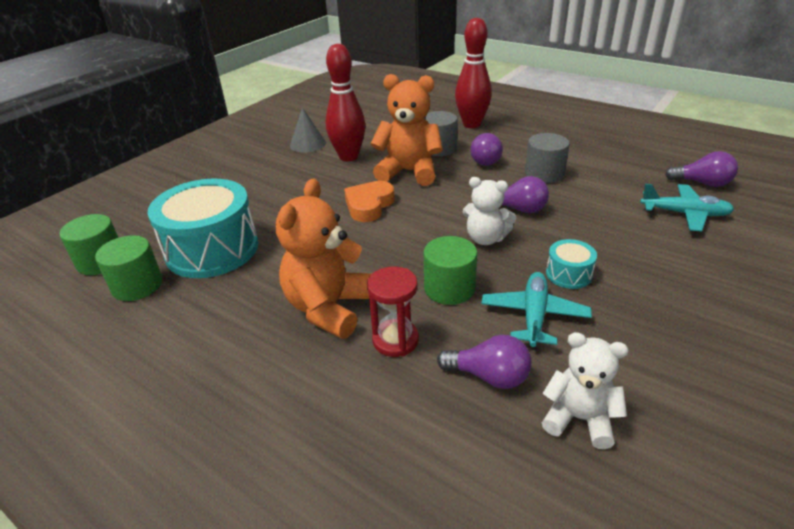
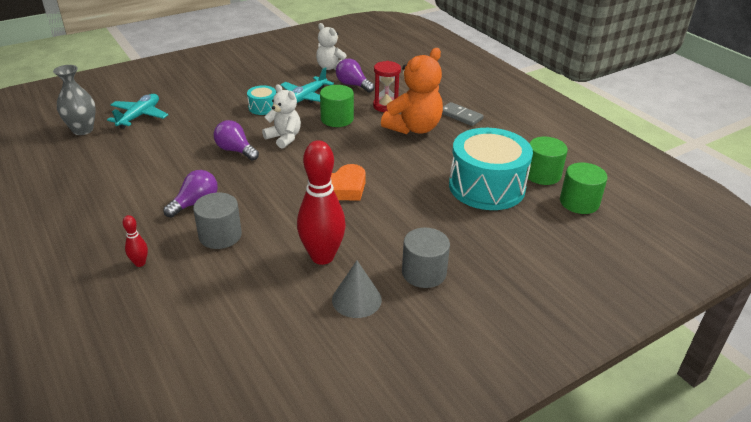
camera: 160 degrees left, 0 degrees up
(260, 360) = (460, 116): none -> grey domino
(409, 172) = (279, 213): orange teddy bear -> none
(472, 124) = (140, 263): red bowling pin -> red bowling pin, size x0.44
(544, 174) = (172, 173): grey cylinder -> grey cylinder (424, 273)
(684, 214) = (139, 116): turquoise plane -> turquoise plane turned 75 degrees clockwise
(702, 183) = (83, 130): purple light bulb -> grey vase

